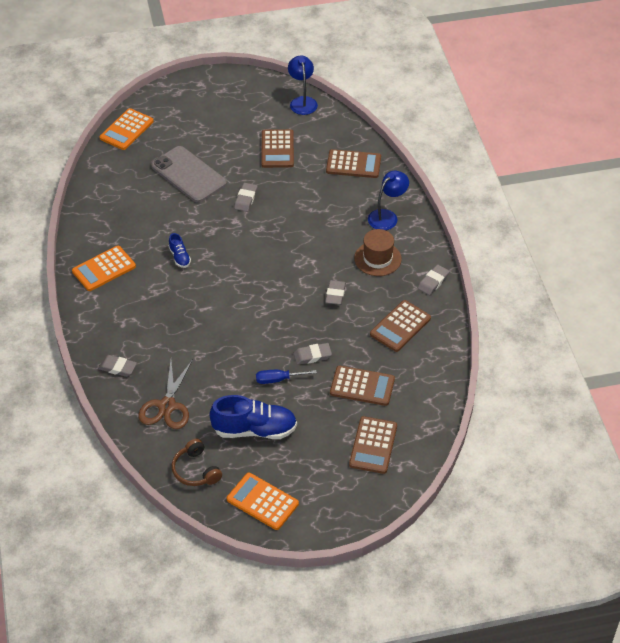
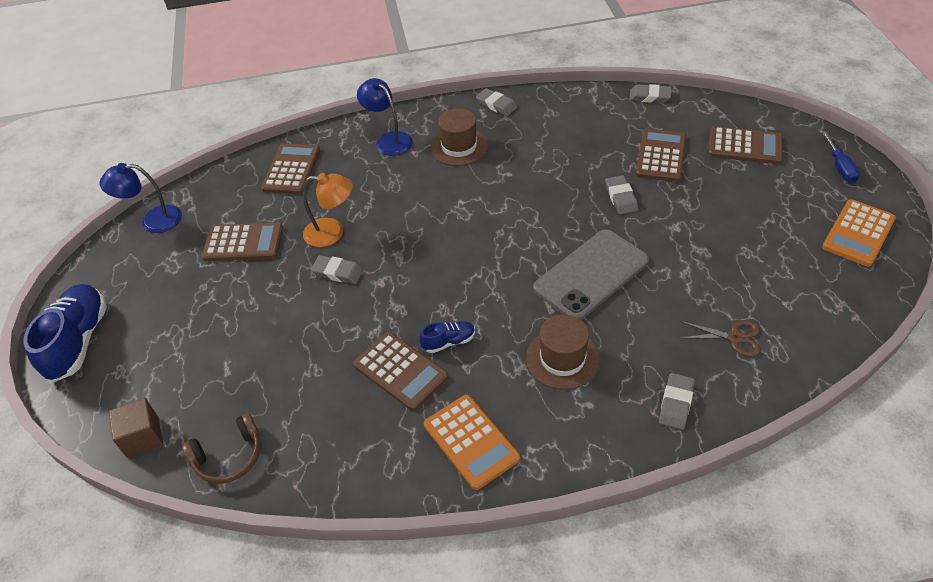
camera: 85 degrees left, 0 degrees up
(126, 130) = (143, 437): orange calculator -> brown cube
(159, 313) = (562, 359): none -> brown hat
(167, 406) = (734, 337): brown scissors -> brown scissors, size x0.62
(189, 174) = (273, 342): grey phone -> grey phone (591, 274)
(196, 470) = (834, 299): brown headphones -> brown headphones (229, 456)
(254, 430) = (750, 245): blue shoe -> blue shoe (78, 341)
(278, 379) = (664, 226): blue screwdriver -> blue screwdriver (840, 167)
(284, 193) = (332, 232): none -> orange lamp
(335, 294) = (518, 180): grey eraser -> grey eraser (649, 96)
(400, 326) = (566, 128): brown calculator -> brown calculator (400, 371)

